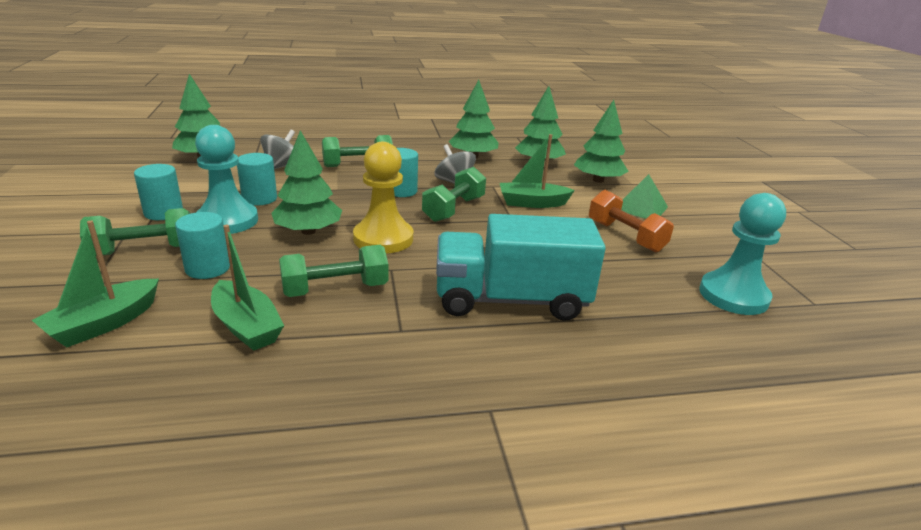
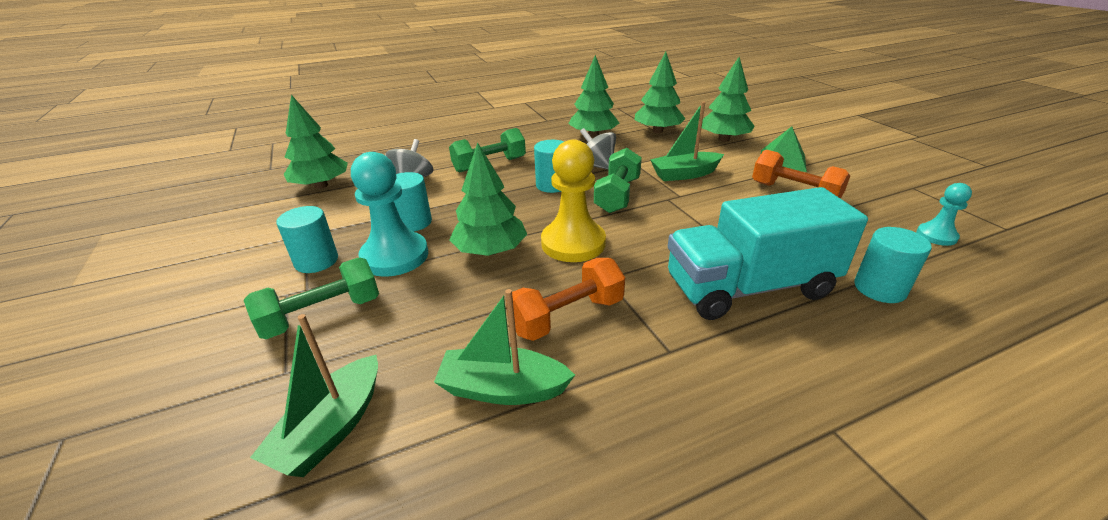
camera: 10 degrees left, 5 degrees up
(207, 268) = (410, 322): turquoise cylinder -> turquoise cylinder (879, 288)
(246, 326) = (503, 389): green boat -> green boat turned 150 degrees clockwise
(335, 289) = (567, 316): green dumbbell -> orange dumbbell
(733, 296) = (936, 236): turquoise pawn -> turquoise pawn, size x0.53

